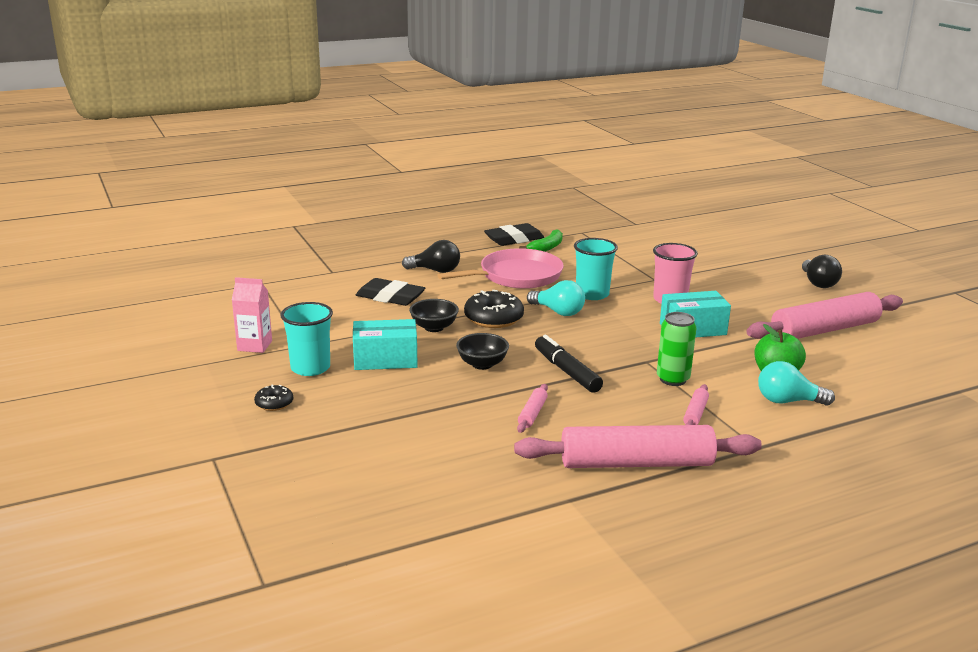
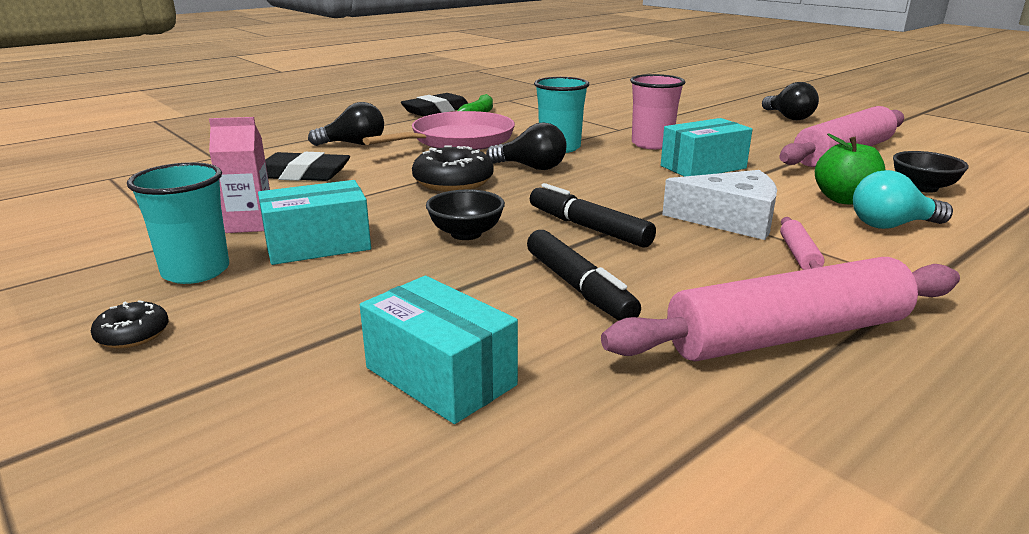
camera: 15 degrees left, 0 degrees up
(254, 346) = (96, 252): pink carton -> pink carton (250, 224)
(427, 453) = (440, 376): none -> turquoise box
(434, 327) = (376, 200): black bowl -> black bowl (923, 188)
(532, 414) = (578, 287): pink rolling pin -> black marker
(558, 312) = (531, 167): turquoise light bulb -> black light bulb
(673, 379) = (731, 219): green can -> white cheese

